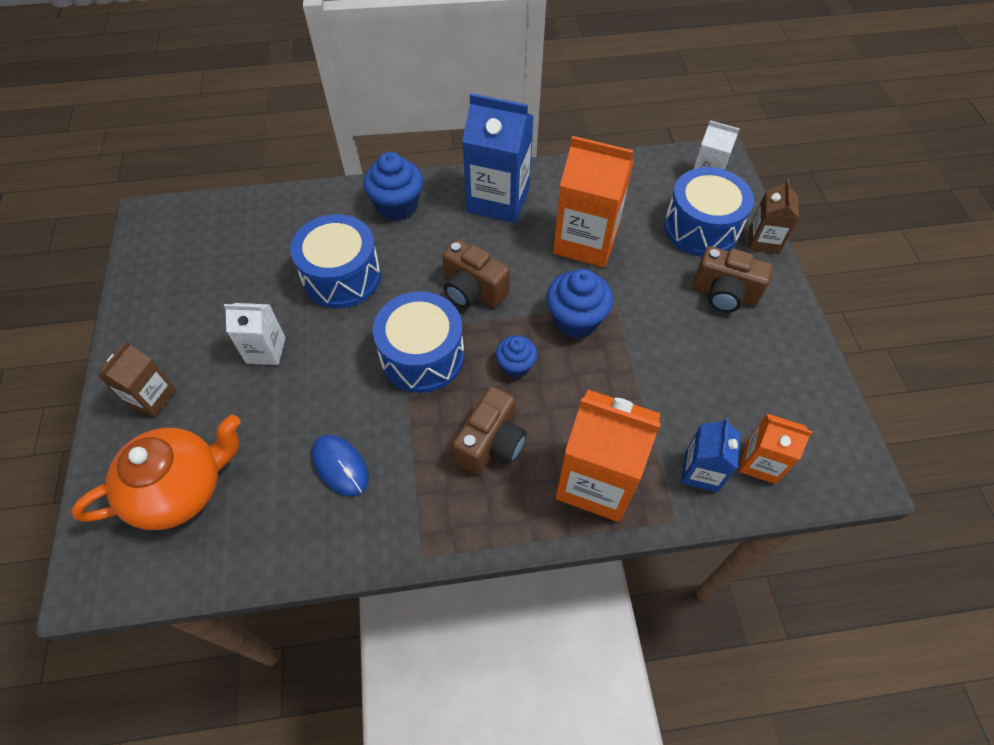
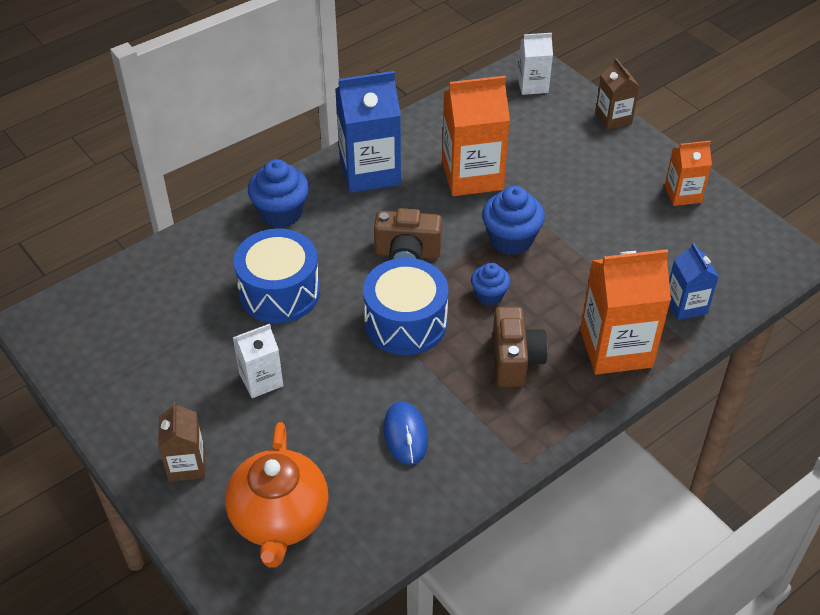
camera: 30 degrees left, 10 degrees down
(180, 489) = (279, 518): orange teapot -> orange teapot turned 150 degrees clockwise
(340, 466) = (405, 434): blue mouse -> blue mouse turned 60 degrees clockwise
(701, 228) = (558, 127): blue drum -> none
(724, 294) = (612, 171): brown camera -> none
(760, 462) = (722, 279): orange carton -> orange carton (682, 194)

